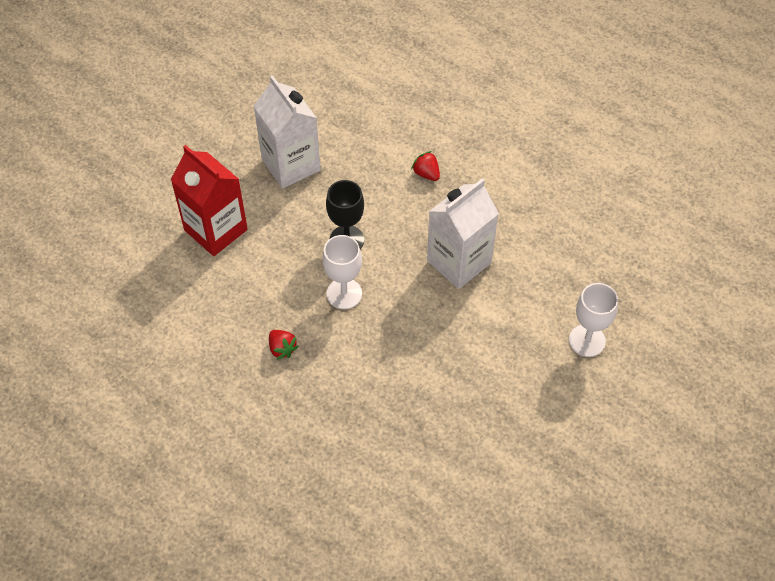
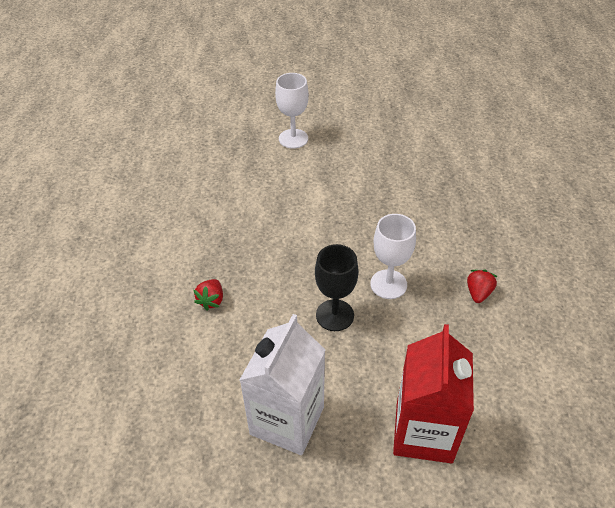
camera: 125 degrees left, 10 degrees down
(459, 262) = (288, 231): white carton -> none

